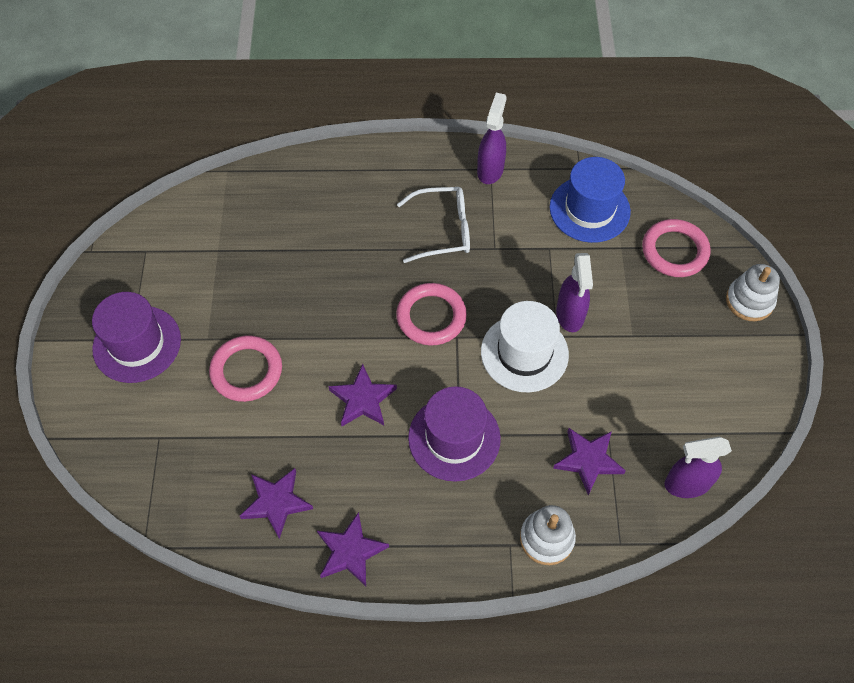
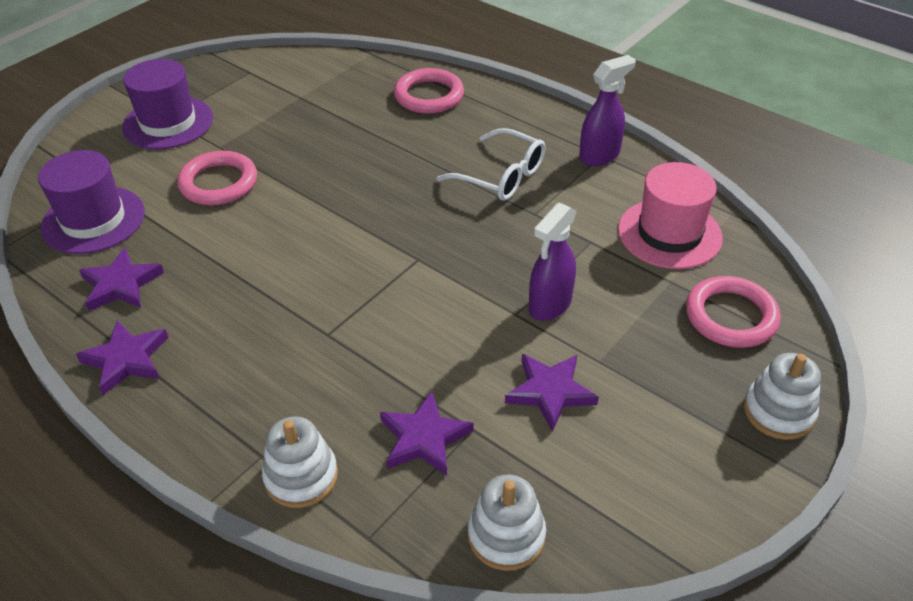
camera: 40 degrees right, 15 degrees down
(362, 399) = (280, 256): purple star -> purple star (550, 392)
(431, 317) = (413, 231): pink ring -> pink ring (429, 96)
(454, 438) = (320, 333): purple hat -> purple hat (93, 220)
(524, 353) = (467, 308): white hat -> none
(589, 209) = (669, 233): blue hat -> pink hat
(686, 484) = (506, 535): purple spray bottle -> white stacking toy

